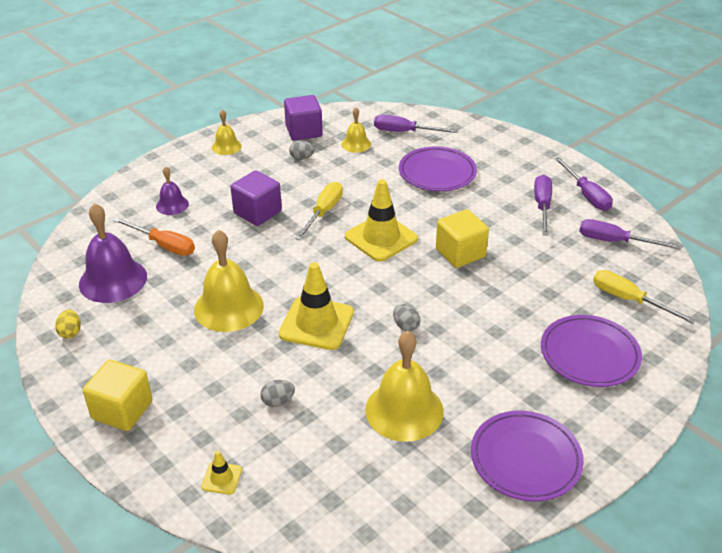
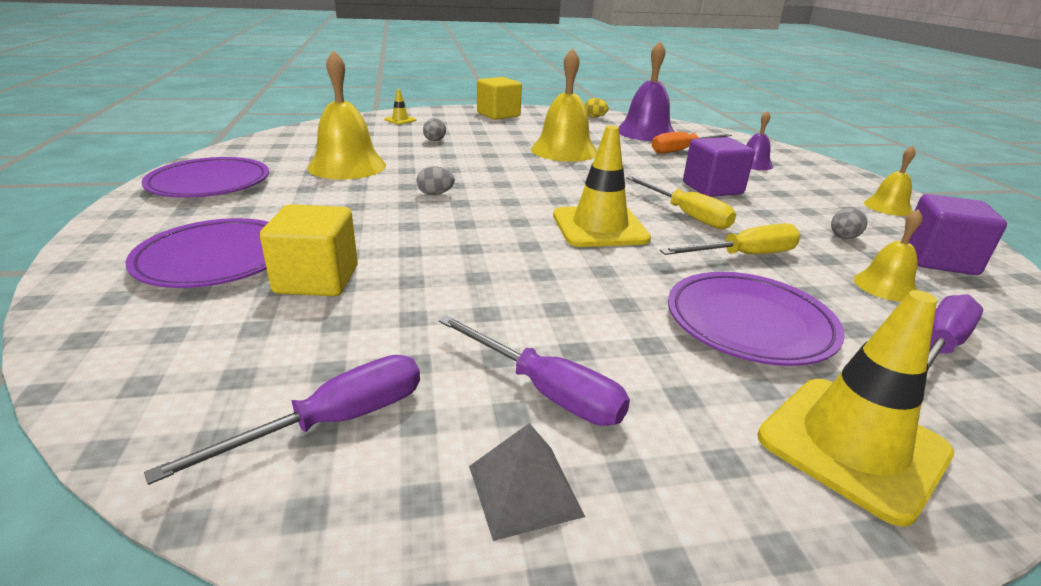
camera: 120 degrees right, 10 degrees down
(316, 323) = (498, 168): yellow traffic cone -> yellow traffic cone (852, 445)
(460, 253) = (509, 260): yellow cube -> yellow cube (317, 280)
(586, 195) = (524, 490): purple screwdriver -> grey pyramid
(629, 300) = (210, 341): yellow screwdriver -> yellow screwdriver (744, 255)

